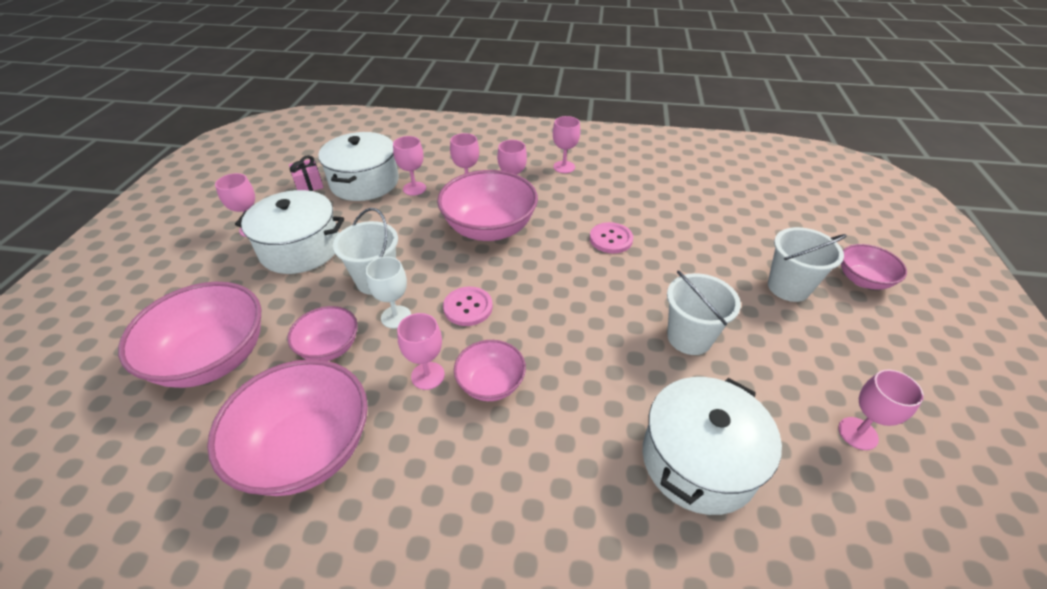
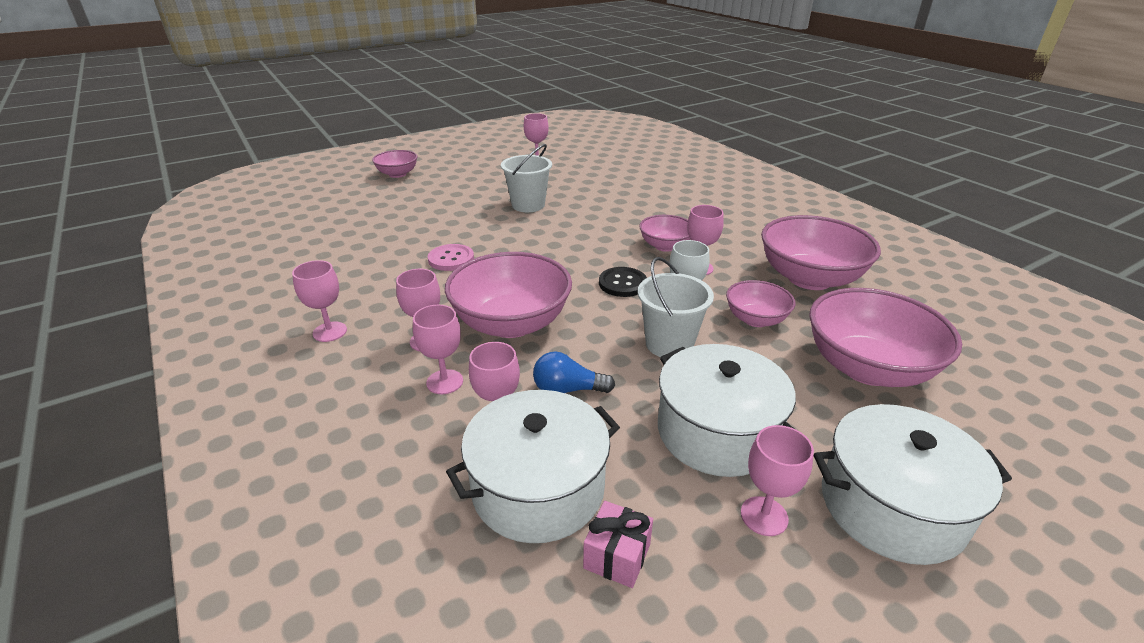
camera: 130 degrees left, 10 degrees down
(403, 219) = (568, 390): none -> blue light bulb
(468, 307) = (622, 283): pink button -> black button
(698, 460) = (611, 185): white pot -> white pot (891, 506)
(788, 287) = (434, 190): white bucket -> none

